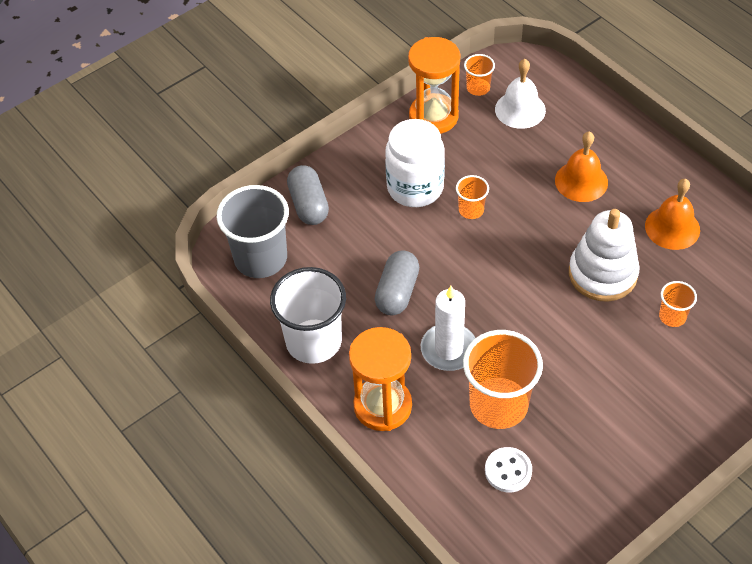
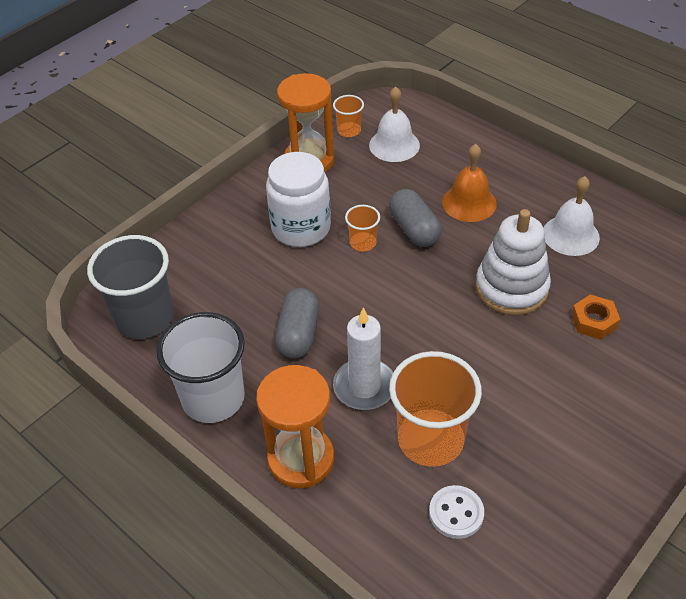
camera: 10 degrees left, 5 degrees down
(309, 205) = (191, 258): grey capsule -> grey capsule (414, 229)
(672, 228) = (570, 235): orange bell -> white bell
(672, 316) = (594, 321): orange cup -> orange nut

